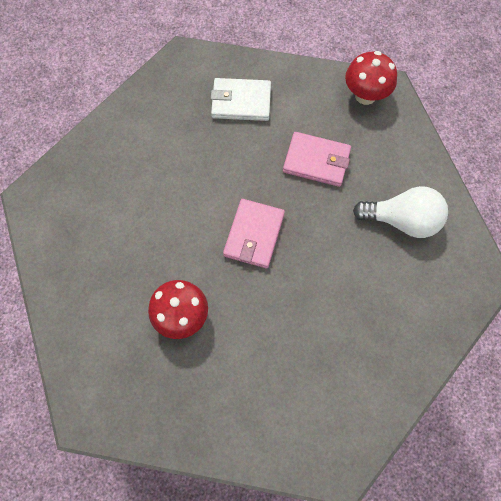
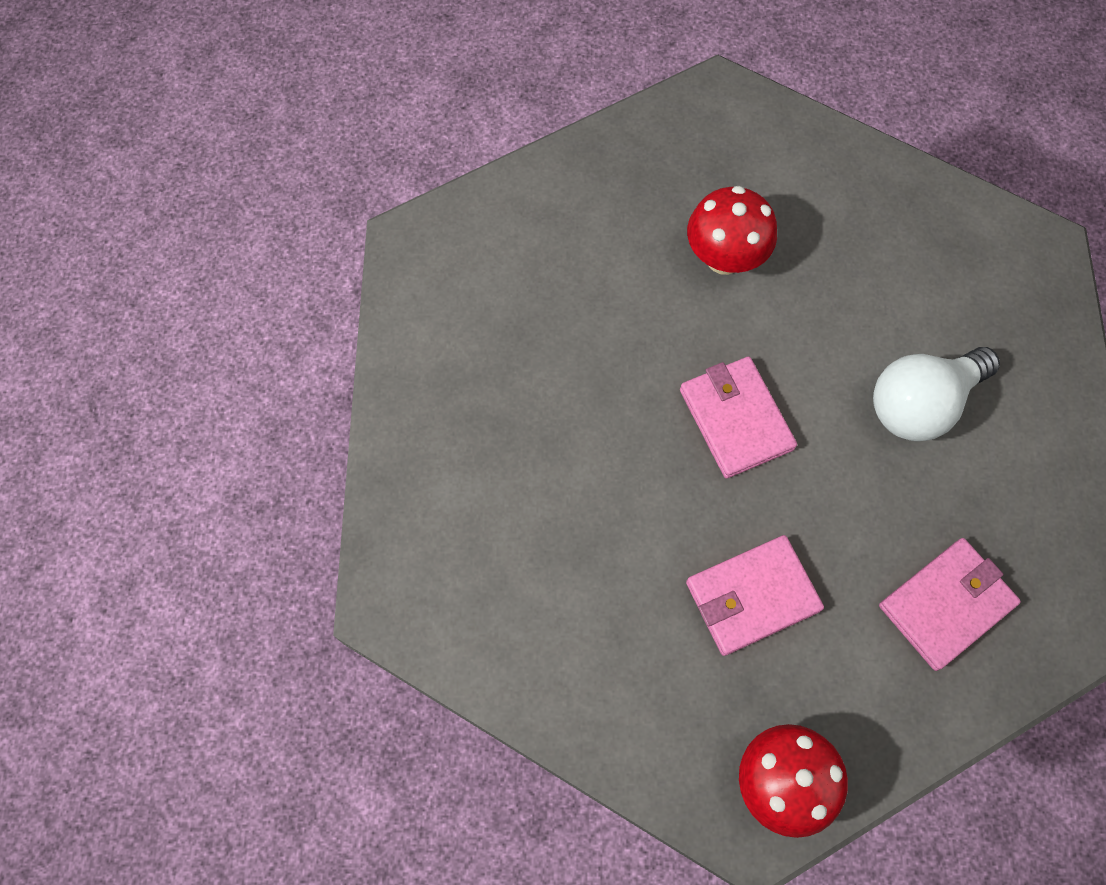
camera: 140 degrees right, 0 degrees up
(241, 102) = (946, 604): white wallet -> pink wallet
(402, 220) = (559, 601): white light bulb -> white light bulb (920, 404)

